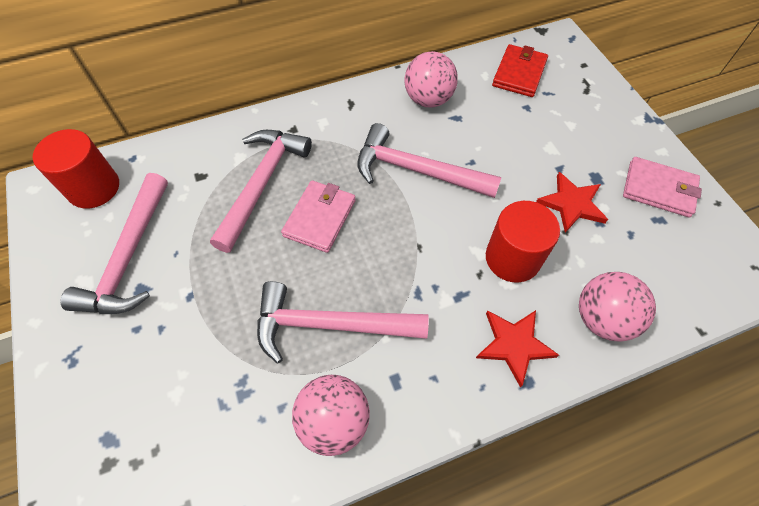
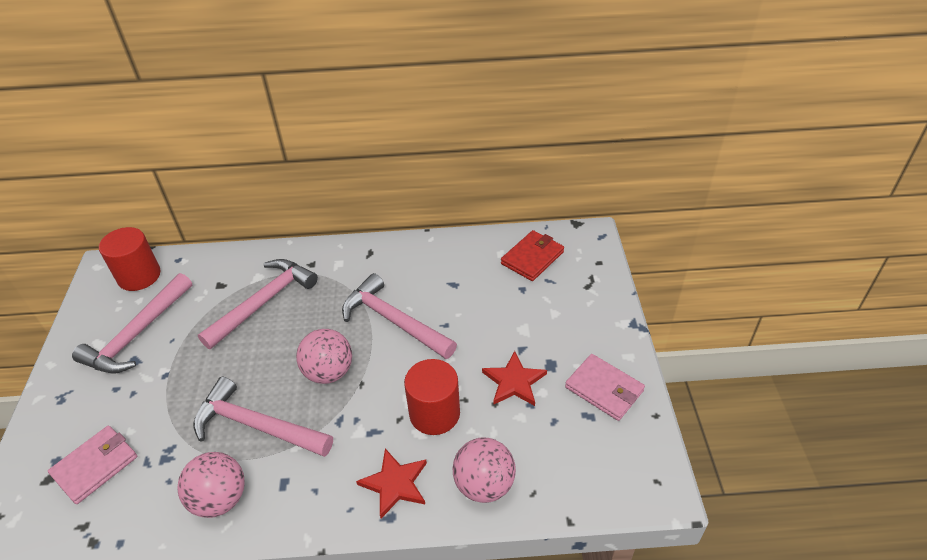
camera: 20 degrees right, 15 degrees down
(320, 218) = (294, 340): pink wallet -> pink wallet (95, 466)
(428, 99) = (437, 263): pink ball -> pink ball (329, 372)

